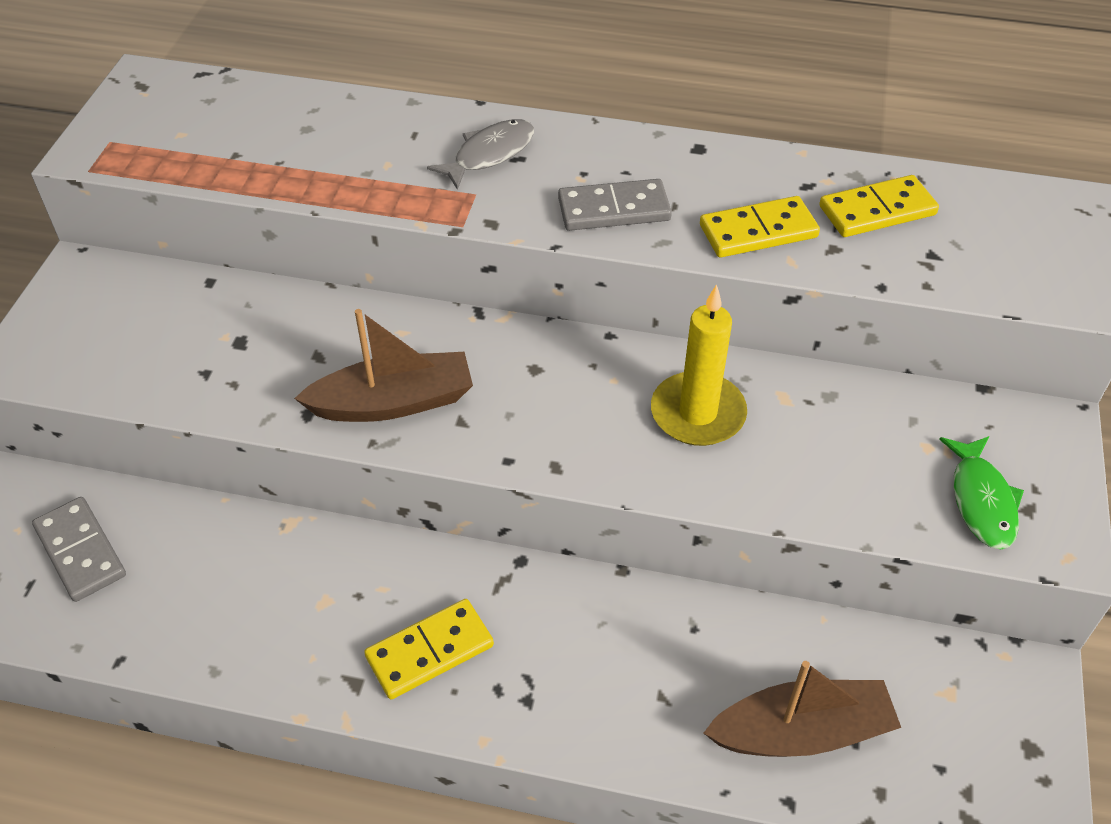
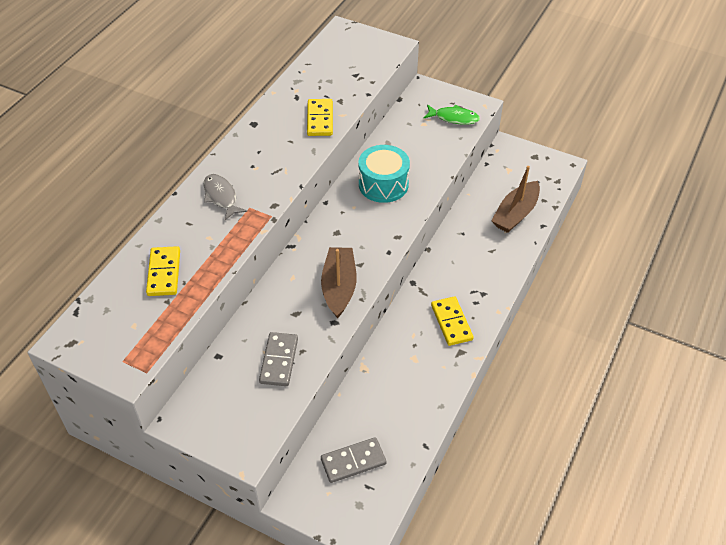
camera: 75 degrees left, 0 degrees up
(614, 210) = (284, 161): grey domino -> grey domino (279, 361)
(697, 413) = (383, 184): yellow candle -> turquoise drum
(801, 732) = (515, 214): brown boat -> brown boat turned 150 degrees counterclockwise
(877, 211) = (322, 81): yellow domino -> yellow domino (164, 273)

